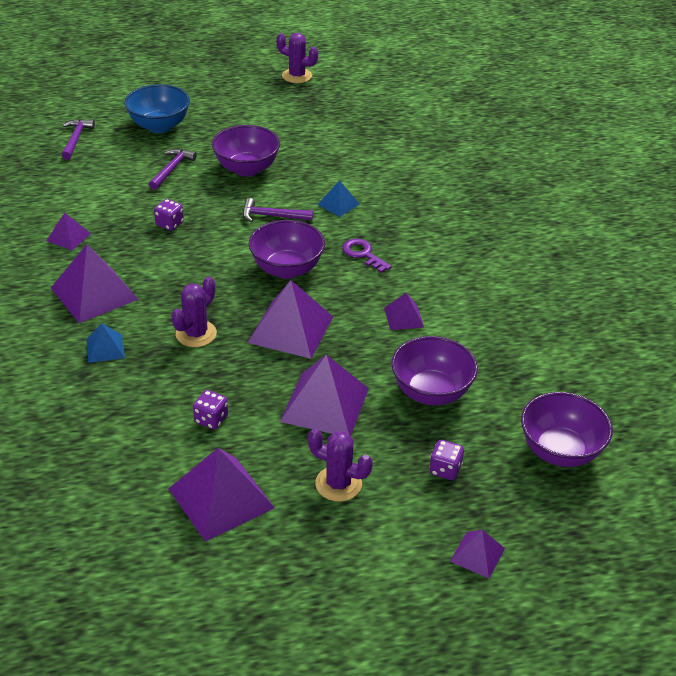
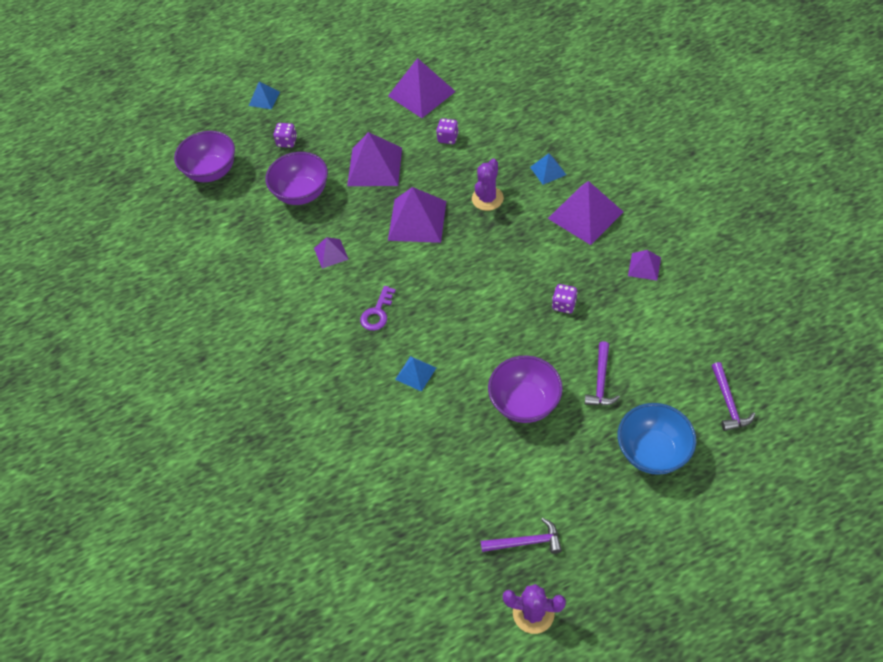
camera: 175 degrees right, 15 degrees up
(272, 216) = (474, 340): purple hammer -> purple hammer (526, 542)
(287, 269) = (439, 279): purple bowl -> none
(338, 484) = (353, 117): purple cactus -> none
(363, 254) = (377, 313): purple key -> purple key turned 75 degrees clockwise
(477, 554) = (264, 99): purple pyramid -> blue pyramid

